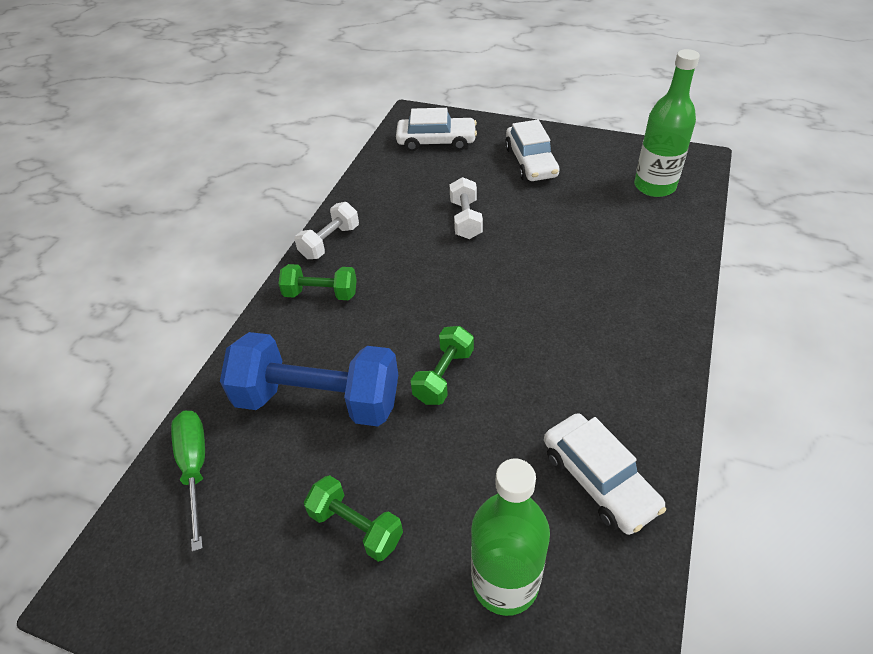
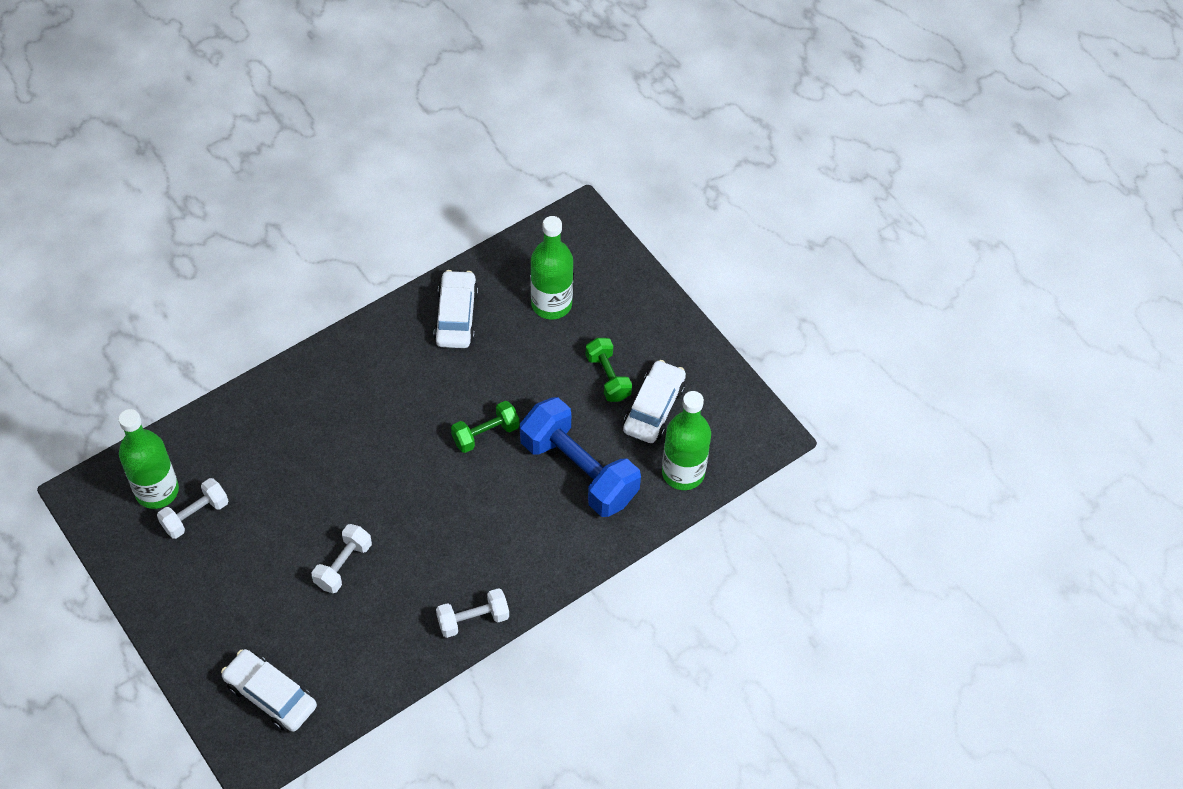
camera: 150 degrees left, 10 degrees up
(195, 468) = (683, 473): green screwdriver -> green bottle
(321, 293) = (518, 564): green dumbbell -> none
(530, 162) = (219, 597): white car -> white car (654, 408)
(608, 189) = (195, 515): none -> white dumbbell

